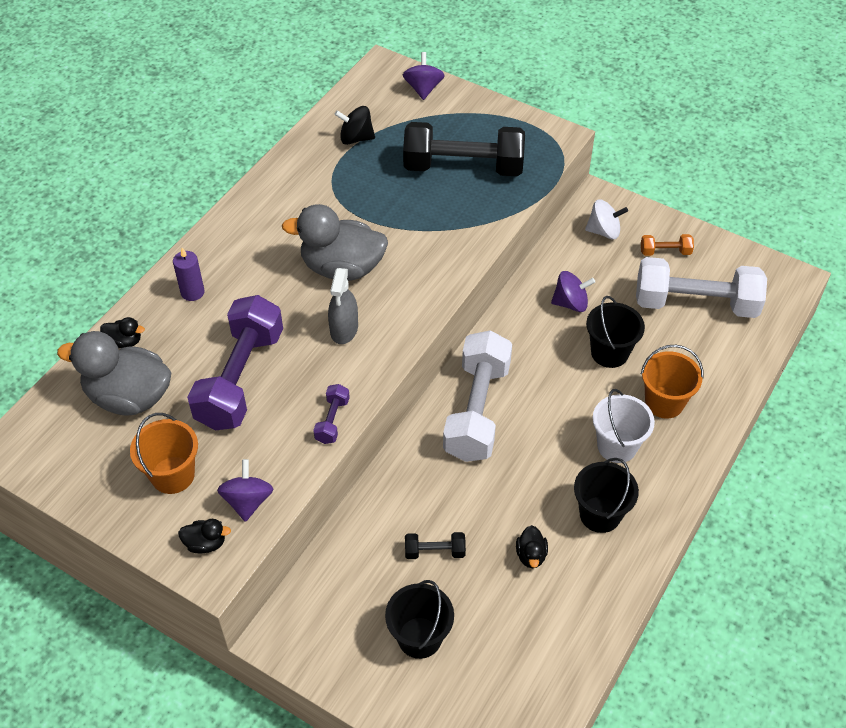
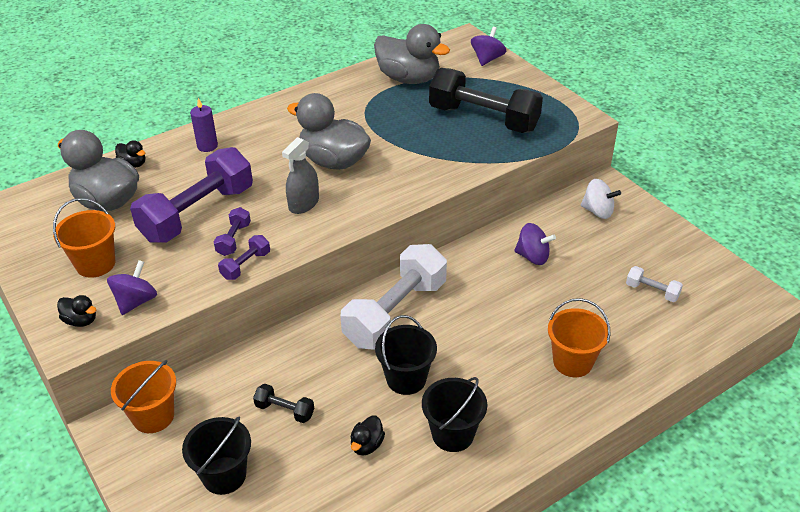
camera: 25 degrees right, 10 degrees down
(299, 395) = (234, 239): none -> purple dumbbell
(311, 608) = (153, 416): none -> orange bucket
(356, 138) = (409, 78): black spinning top -> grey duck
(609, 352) = (544, 305): black bucket -> black bucket (406, 379)
(617, 446) = (504, 383): white bucket -> none
(665, 252) = (646, 242): orange dumbbell -> none
(695, 303) = (652, 291): white dumbbell -> white dumbbell, size x0.43

